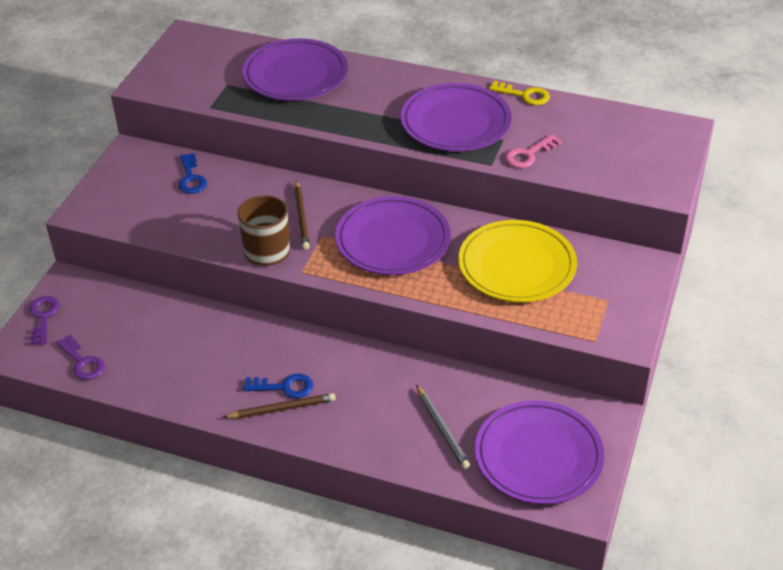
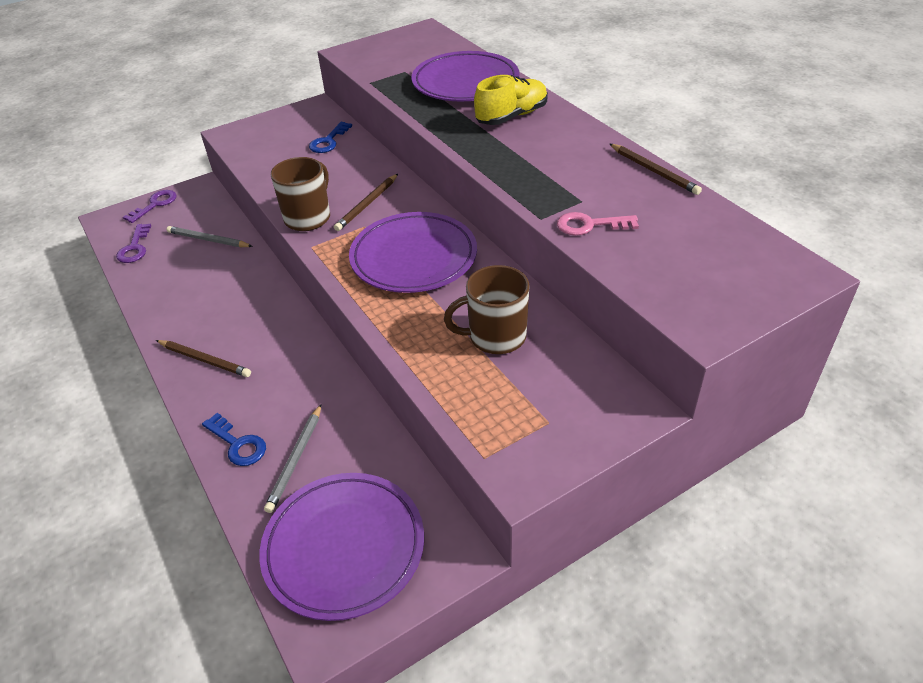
camera: 40 degrees right, 0 degrees up
(146, 320) = (208, 240): none -> grey pencil
(284, 387) = (228, 343): blue key -> blue key (238, 444)
(372, 91) = (512, 116): none -> yellow shoe
(455, 123) = (553, 169): purple plate -> none
(517, 266) = (495, 336): yellow plate -> brown mug
(524, 95) = (653, 171): yellow key -> brown pencil

